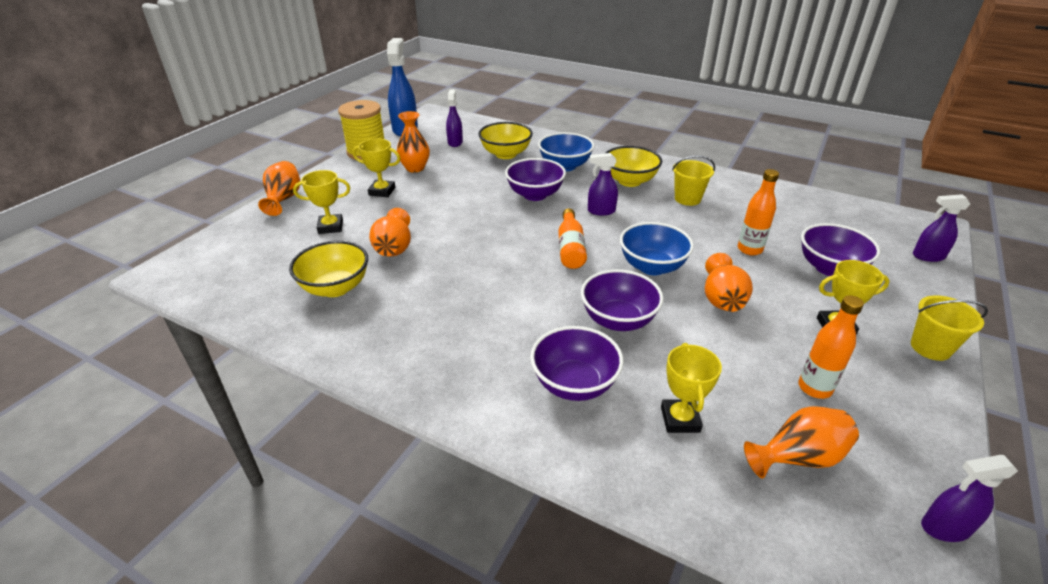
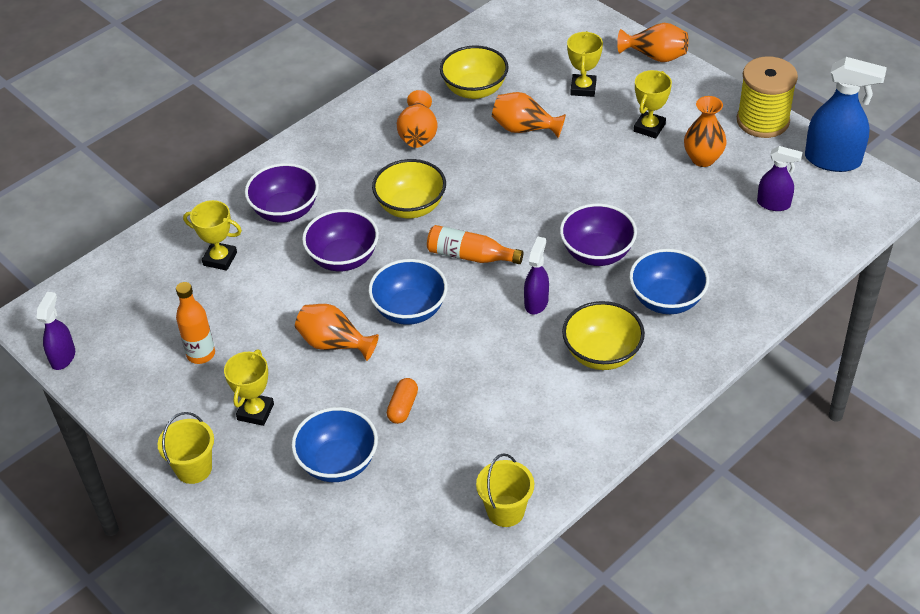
camera: 110 degrees right, 10 degrees up
(506, 154) = (721, 248): yellow bowl -> yellow bowl (411, 207)
(687, 199) = (534, 397): yellow bucket -> yellow bucket (505, 511)
(749, 249) = (403, 407): orange bottle -> orange capsule
(798, 457) = (152, 309): orange vase -> orange vase (418, 135)
(830, 268) = (338, 463): purple bowl -> blue bowl
(928, 256) = (313, 578): purple spray bottle -> none

